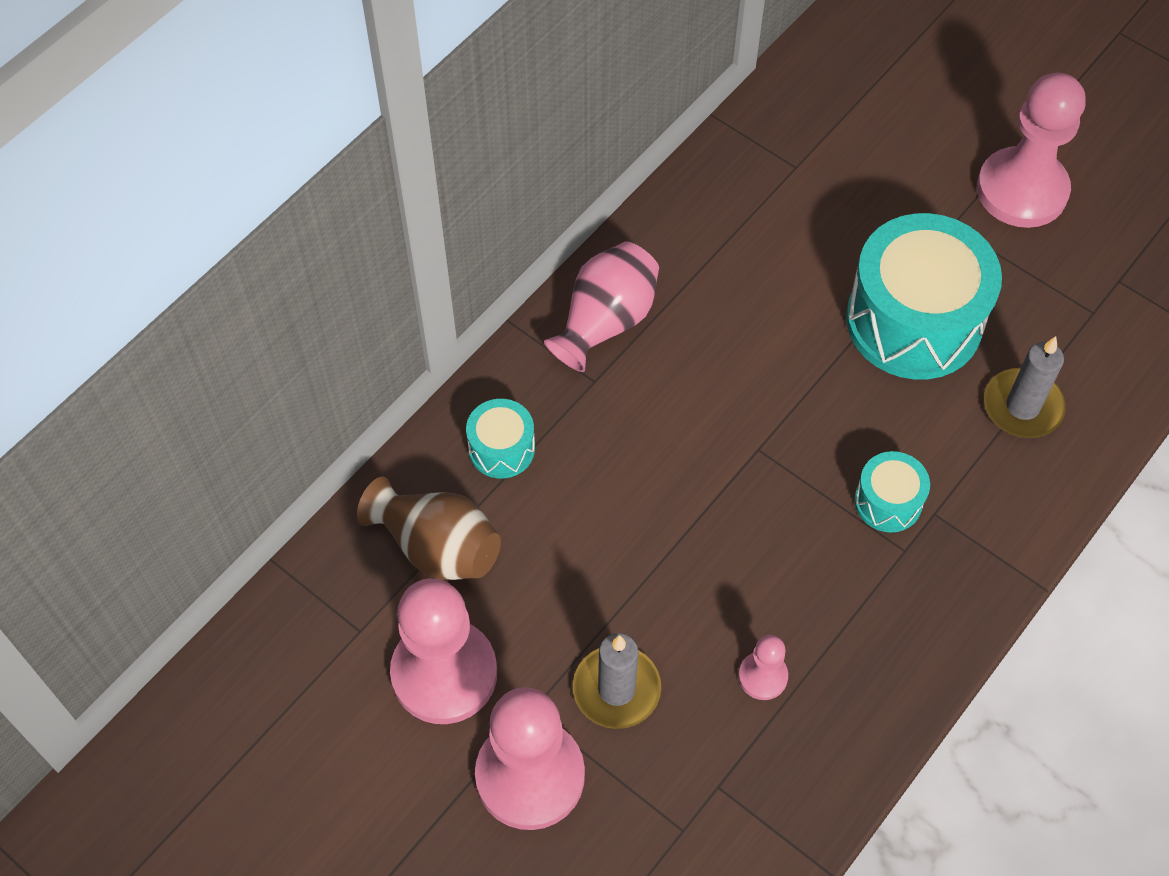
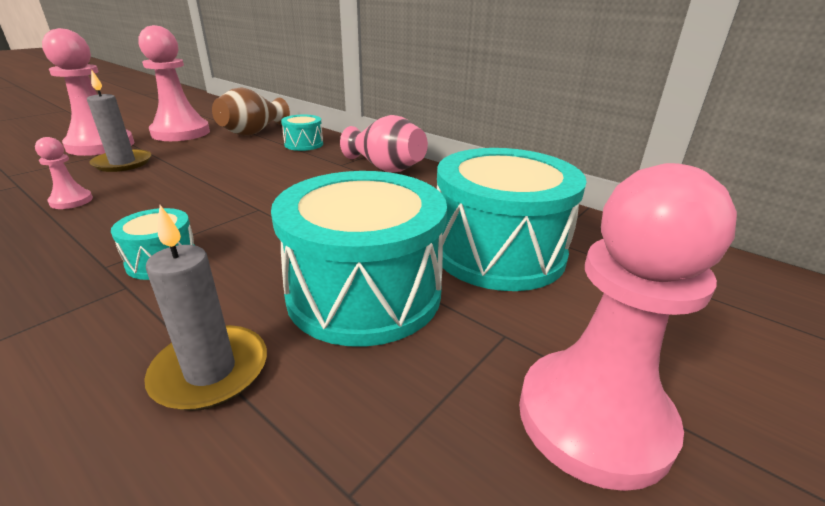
camera: 90 degrees right, 30 degrees down
(828, 214) = (498, 252): none -> turquoise drum

